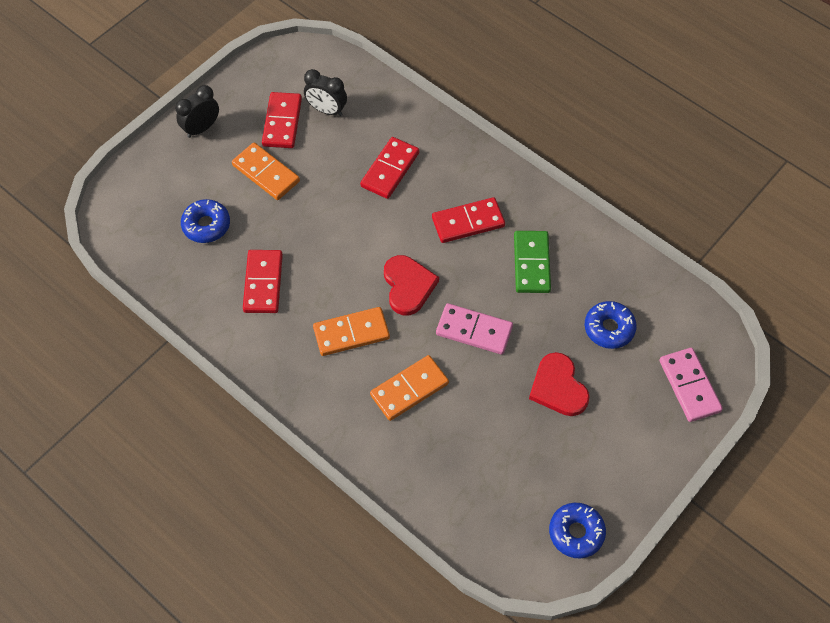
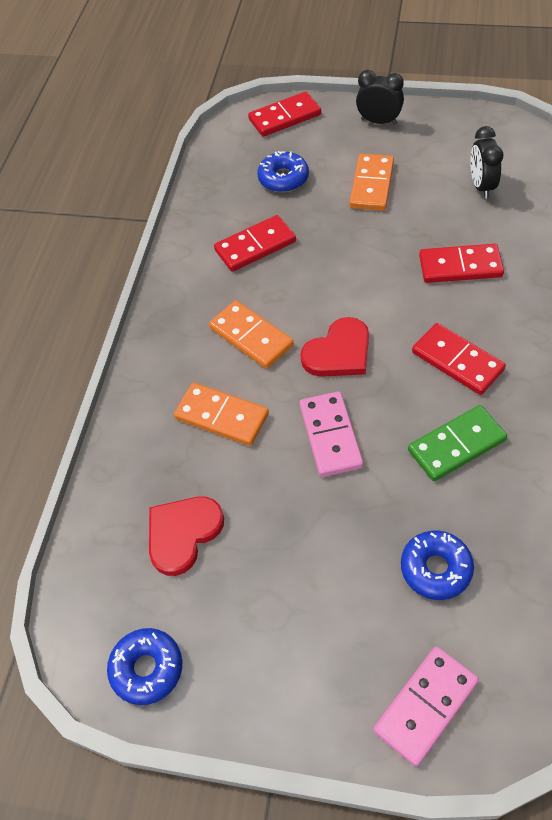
camera: 65 degrees right, 5 degrees down
(282, 122) = (436, 165): red domino -> red domino (284, 117)
(558, 387) = (319, 554): red heart -> red heart (183, 534)

